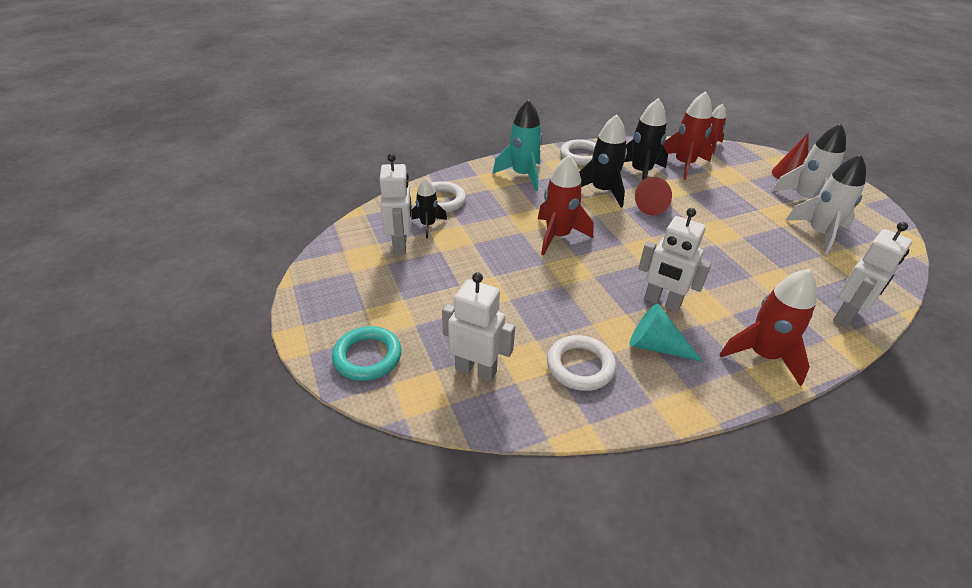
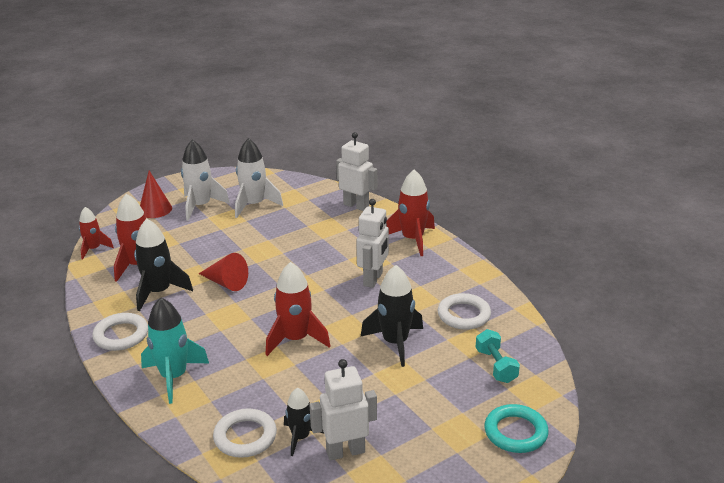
camera: 100 degrees left, 10 degrees down
(476, 370) = (496, 366): white robot -> turquoise dumbbell
(602, 191) = (202, 316): black rocket -> black rocket (395, 343)
(655, 346) = (425, 282): turquoise cone -> none

